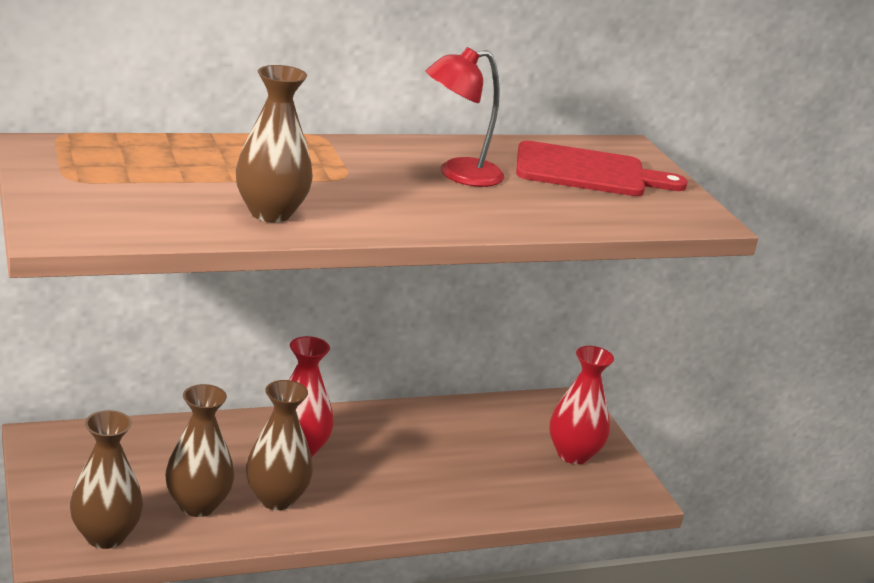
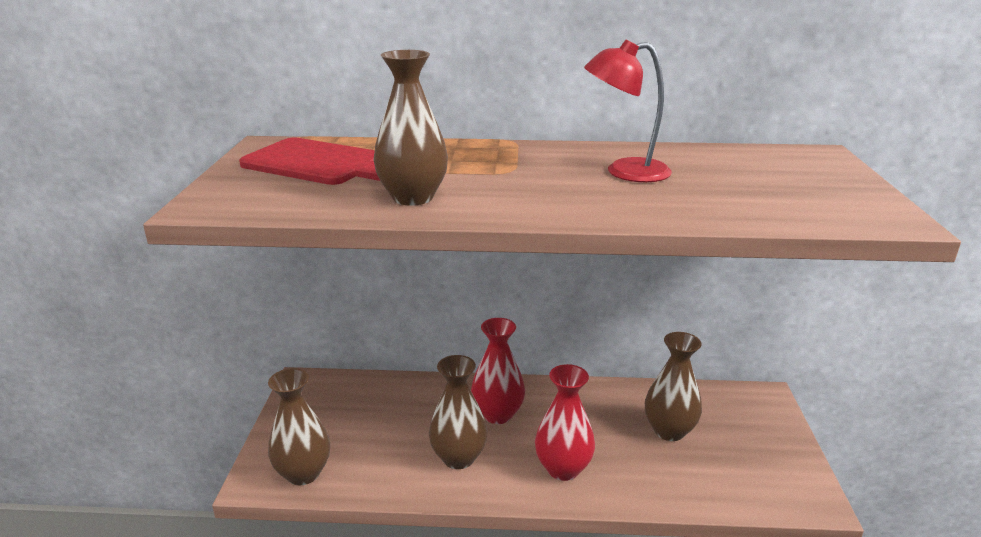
camera: 25 degrees right, 0 degrees up
(198, 505) = (390, 455): brown vase -> brown vase (669, 431)
(573, 454) = (753, 449): red vase -> red vase (563, 469)
(587, 172) = (766, 173): red cutting board -> red cutting board (319, 164)

